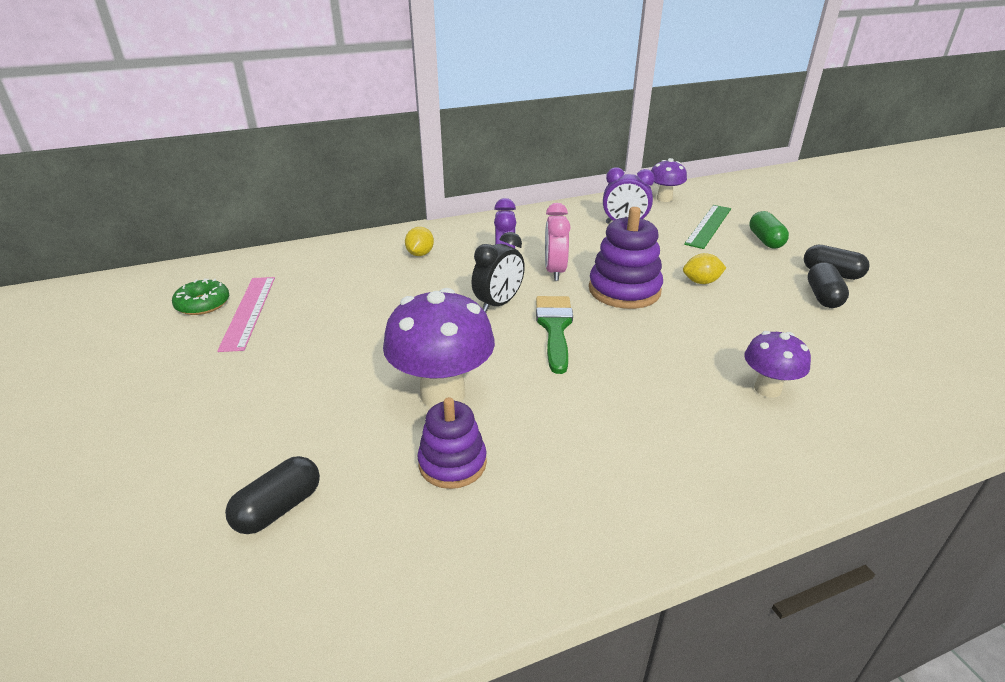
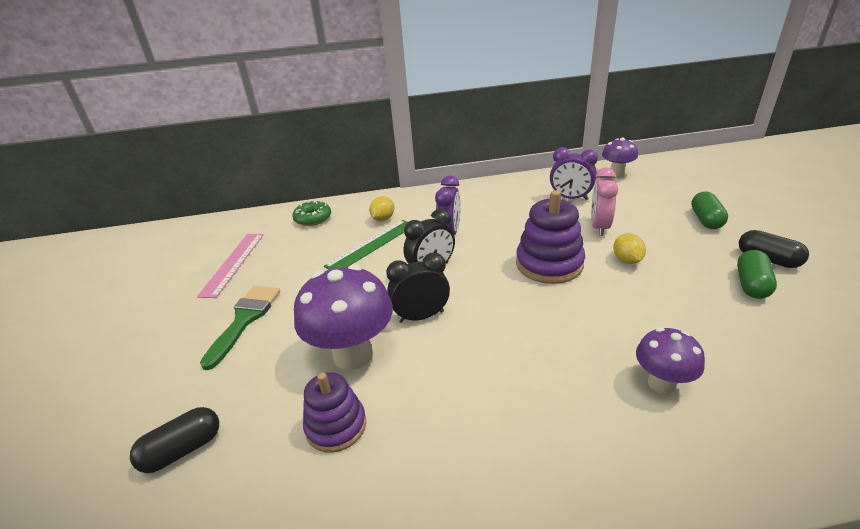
camera: 15 degrees right, 0 degrees up
(203, 304) = (204, 254): green donut -> green donut (313, 218)
(505, 350) = (421, 316): none -> black clock
(554, 271) = (491, 241): pink clock -> pink clock (599, 227)
(555, 328) = (472, 298): green brush -> green brush (245, 319)
(701, 282) = (626, 260): yellow lemon -> yellow lemon turned 75 degrees clockwise
(708, 226) = (651, 202): green ruler -> green ruler (371, 245)
(823, 297) = (751, 285): black capsule -> green capsule

